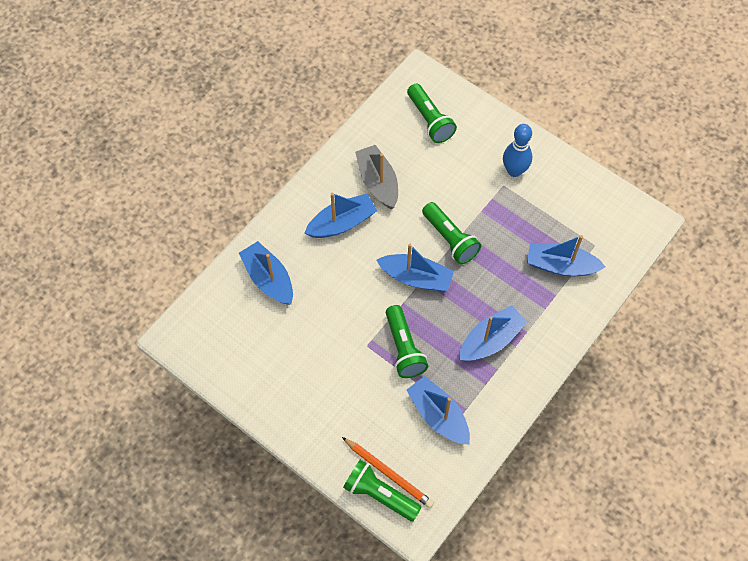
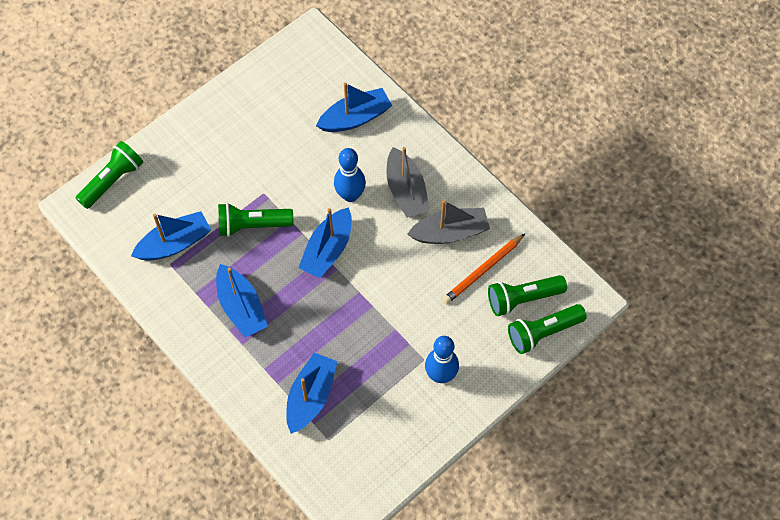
camera: 100 degrees right, 0 degrees up
(342, 223) = (406, 191): blue boat -> grey boat
(355, 269) = (350, 195): none -> blue bowling pin
(388, 473) = (130, 191): orange pencil -> orange pencil (483, 270)
(450, 239) = (366, 291): green flashlight -> green flashlight (543, 332)

